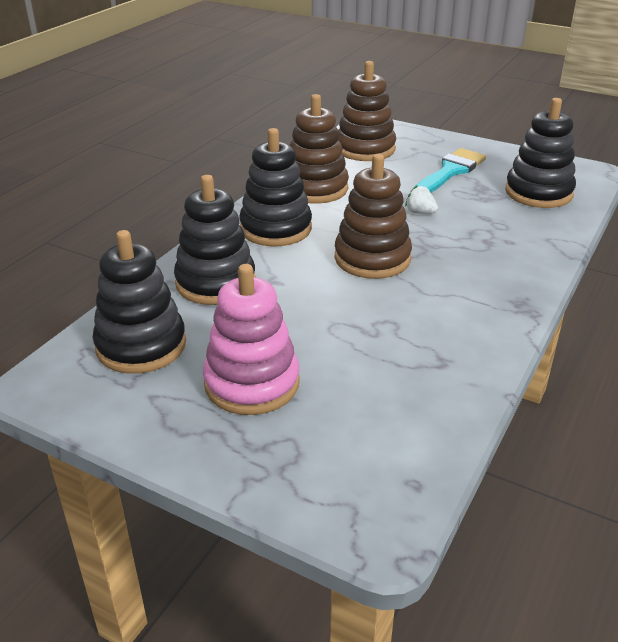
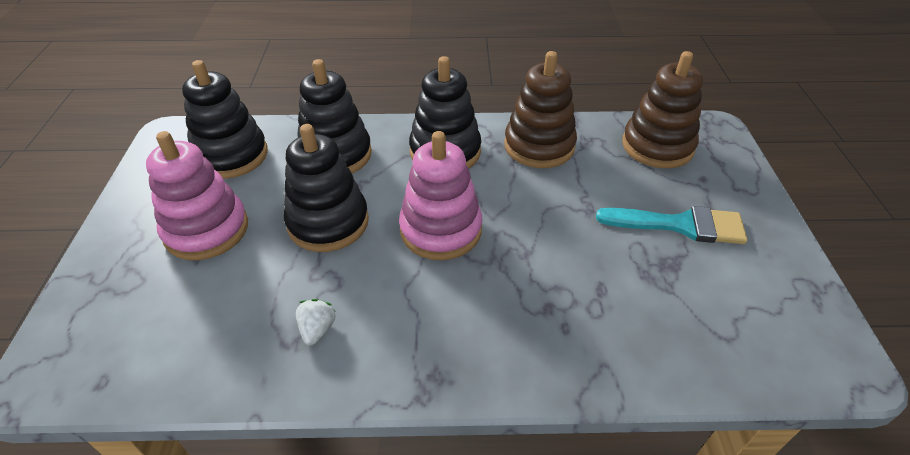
camera: 60 degrees right, 10 degrees up
(372, 258) = (441, 230): brown stacking toy -> pink stacking toy
(420, 212) = (561, 232): white strawberry -> white strawberry (317, 329)
(538, 193) = (715, 321): black stacking toy -> black stacking toy (328, 222)

